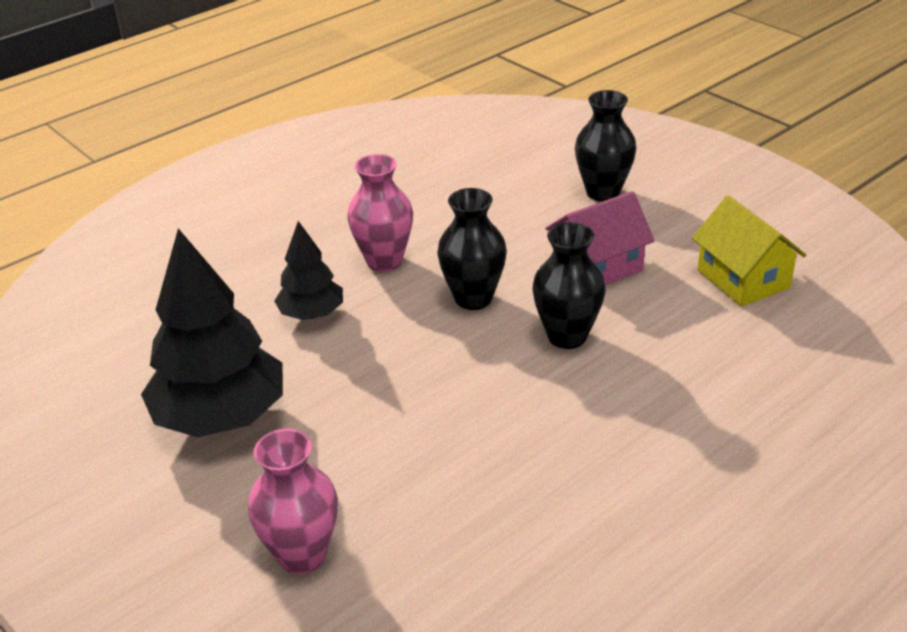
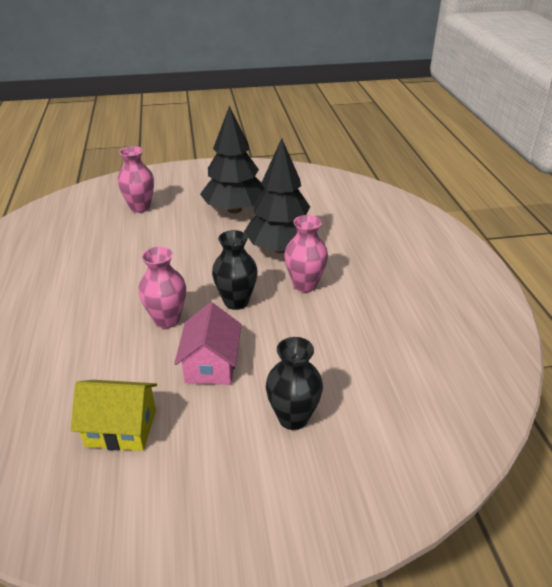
camera: 120 degrees right, 0 degrees up
(312, 314) = (280, 248): black tree -> black tree, size x1.82
(567, 336) = (167, 320): black vase -> pink vase

